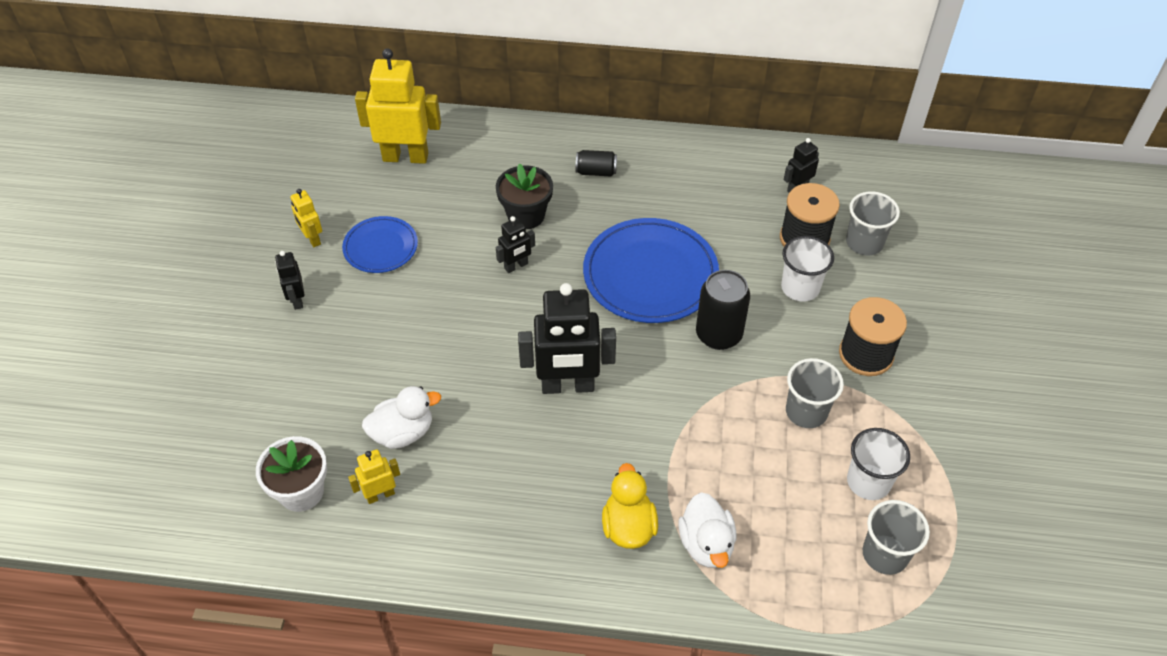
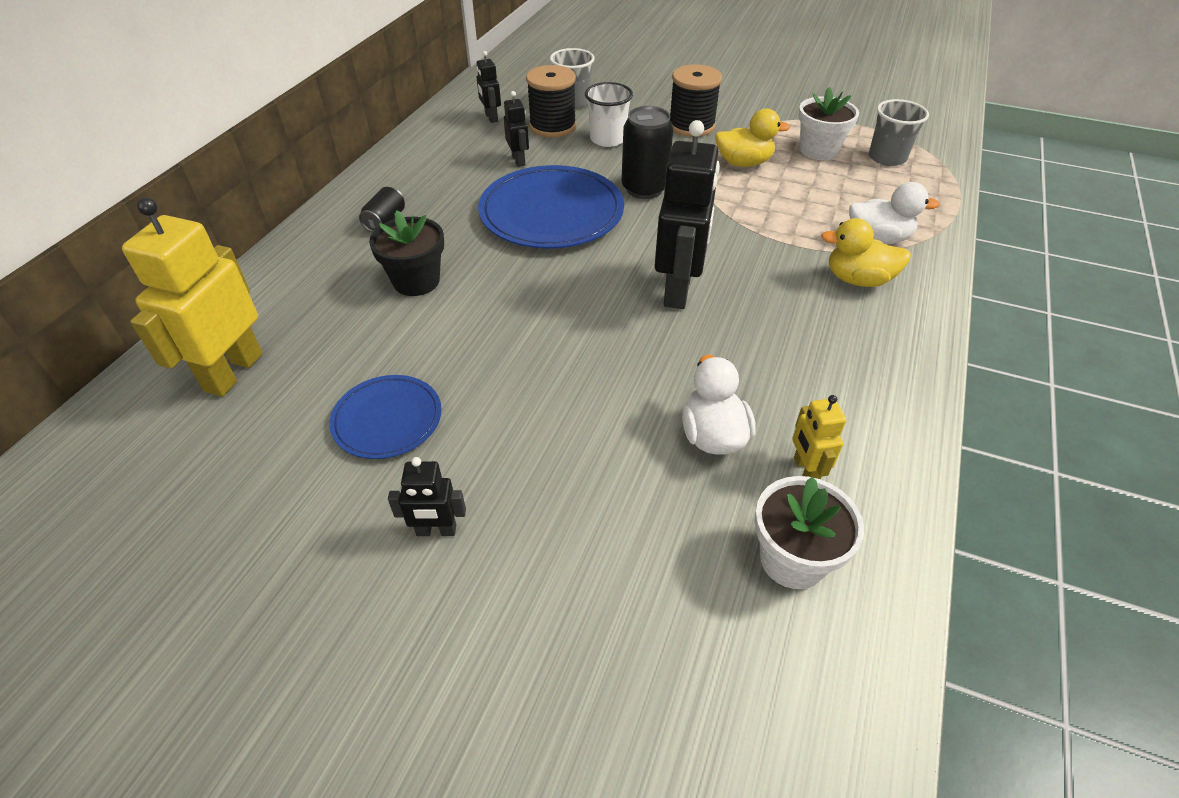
camera: 75 degrees left, 5 degrees down
(312, 239) = (321, 498): yellow robot -> none
(516, 266) = (491, 300): black robot -> black robot (519, 160)
(806, 412) = (743, 163): grey cup -> yellow duck
(868, 482) = (818, 150): white cup -> white flower pot

